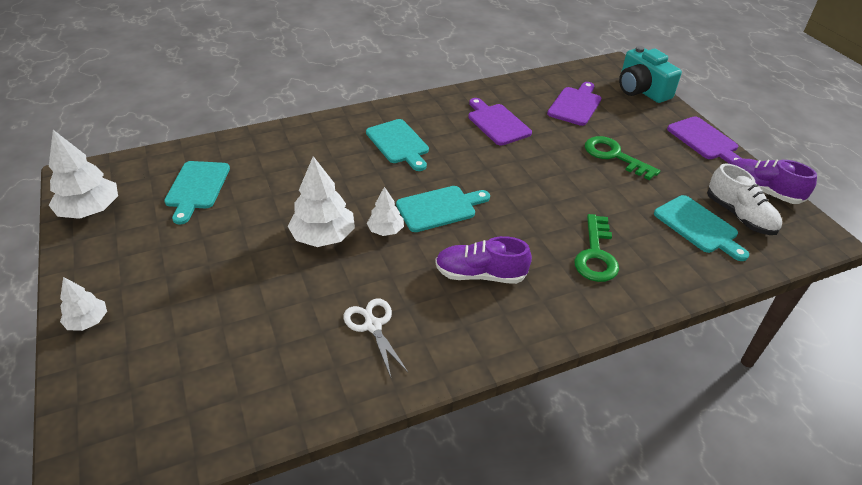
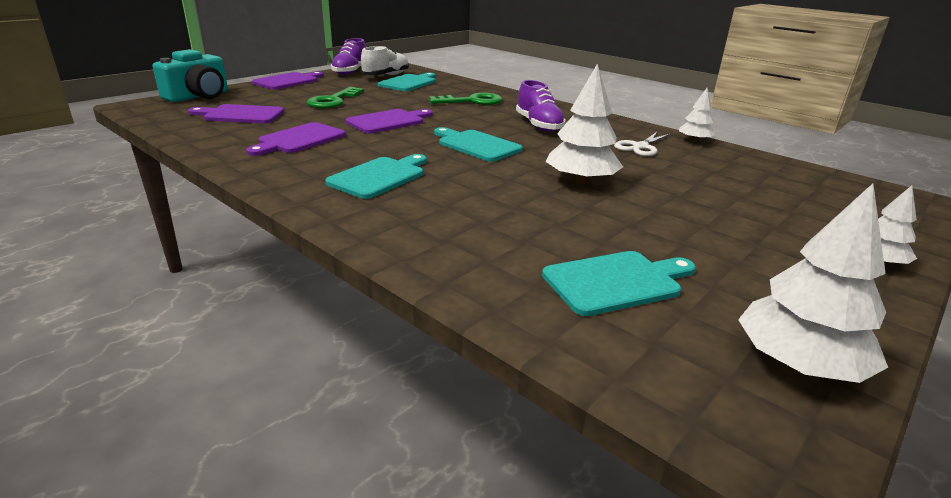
camera: 115 degrees left, 15 degrees down
(385, 230) = (535, 159): white tree -> white tree (694, 141)
(531, 175) = (388, 121): none -> purple cutting board

